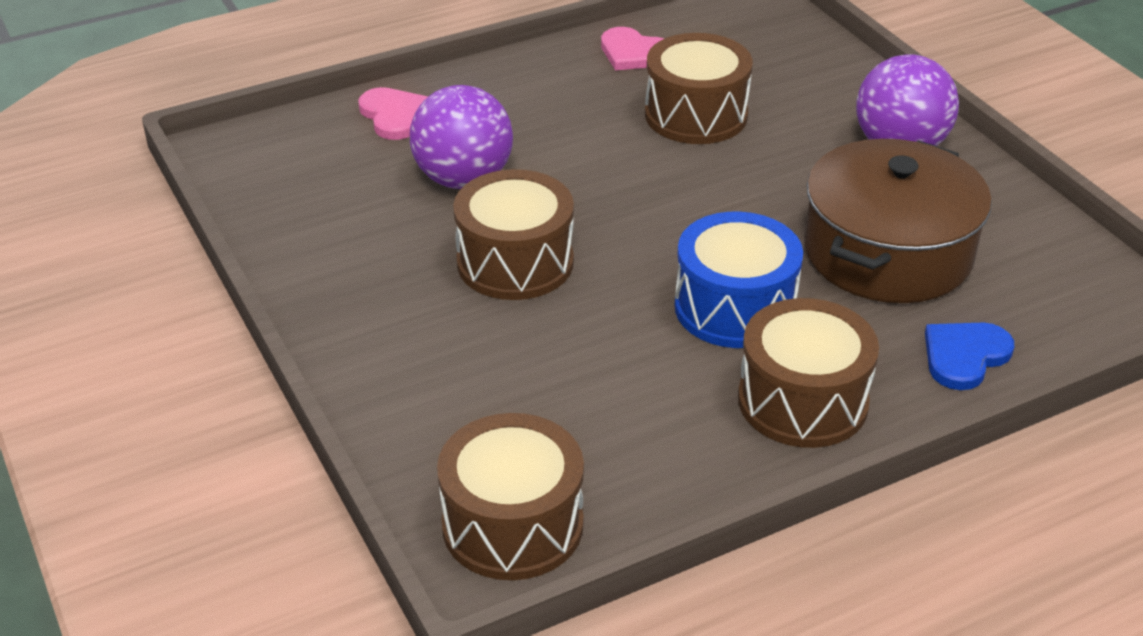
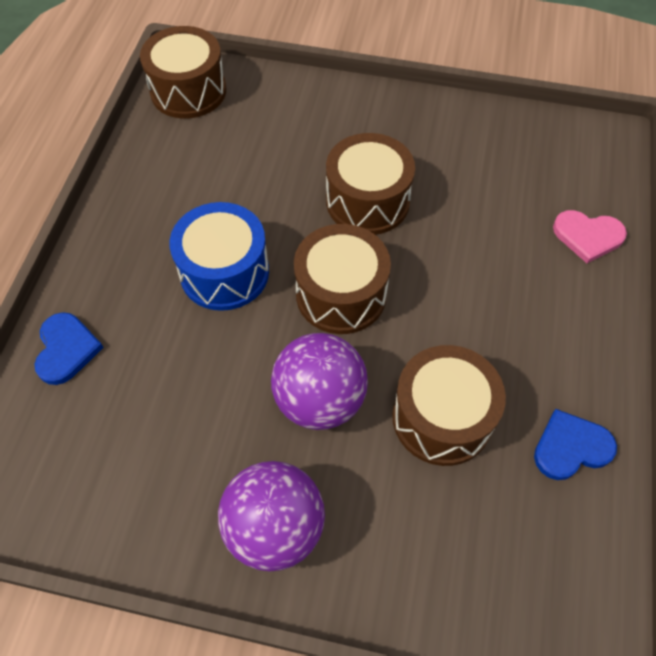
camera: 130 degrees right, 20 degrees up
(463, 179) = (476, 228): purple ball -> purple ball (319, 400)
(634, 53) = (571, 447): pink heart -> blue heart
(802, 401) = (129, 244): brown drum -> brown drum (341, 294)
(888, 252) = (182, 397): brown pot -> none

